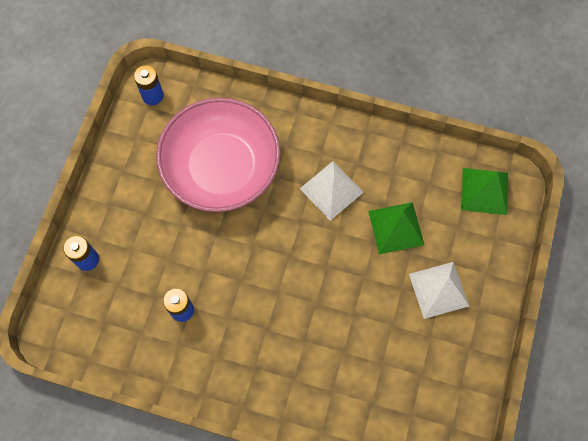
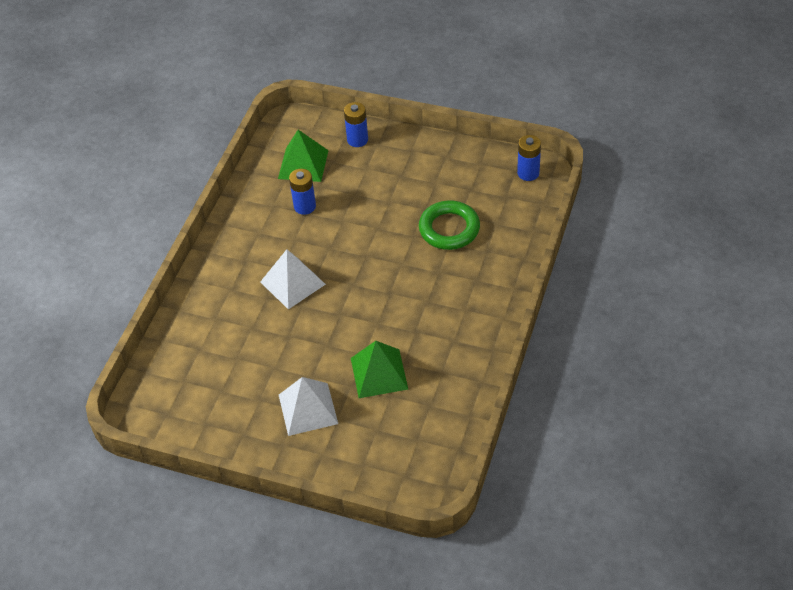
camera: 95 degrees right, 20 degrees down
(221, 167) = (449, 229): pink bowl -> green ring
(331, 190) = (423, 318): white pyramid -> white pyramid (292, 283)
(484, 191) = (420, 458): green pyramid -> green pyramid (303, 164)

